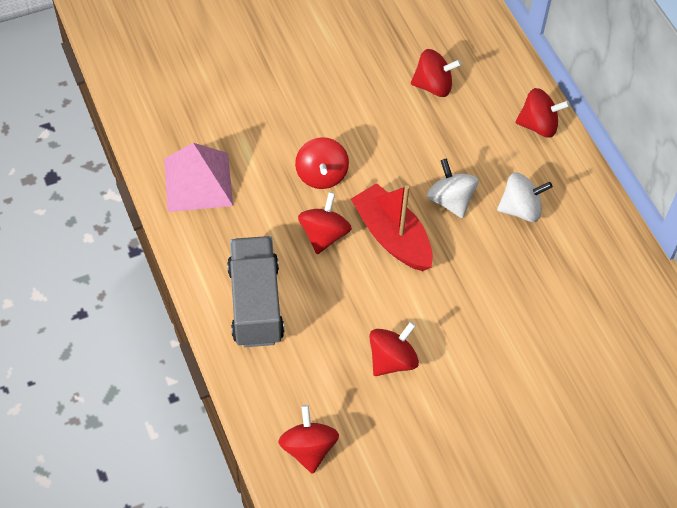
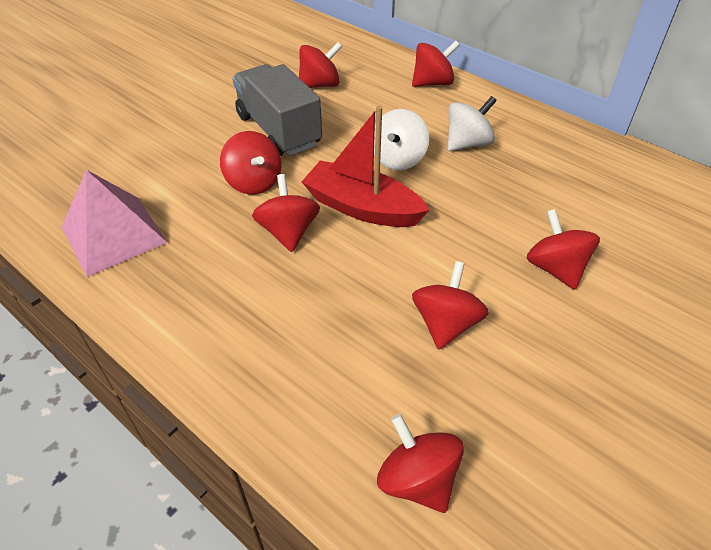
camera: 25 degrees left, 10 degrees down
(256, 304) = (247, 331): grey truck -> grey truck (279, 130)
(450, 200) = (398, 159): white spinning top -> white spinning top turned 105 degrees counterclockwise
(503, 355) = (555, 268): none -> red spinning top

